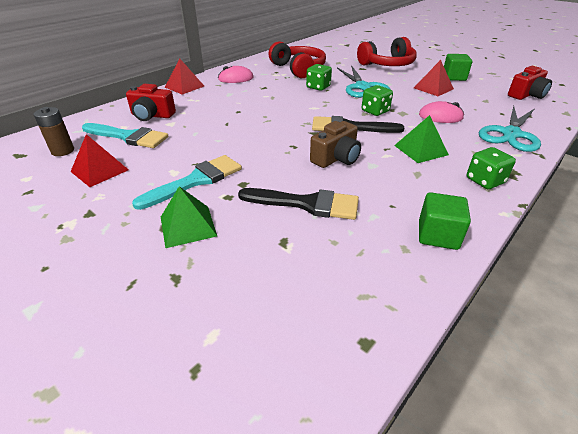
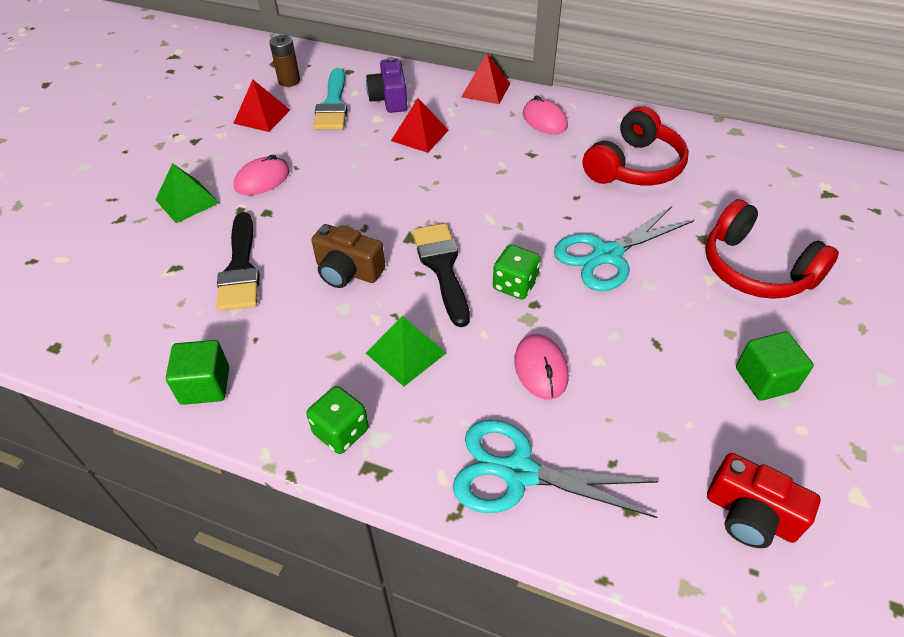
camera: 70 degrees right, 10 degrees up
(152, 115) = (389, 99): red camera -> purple camera
(196, 180) = (262, 179): turquoise brush -> pink mouse
(318, 87) = (570, 205): green dice -> none
(433, 88) = (672, 350): red pyramid -> red pyramid (419, 135)

